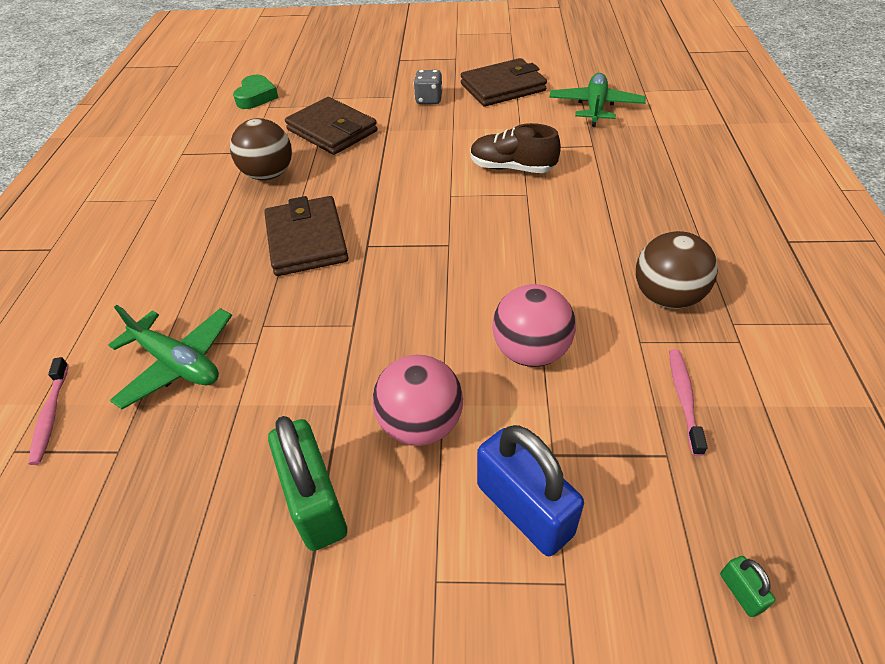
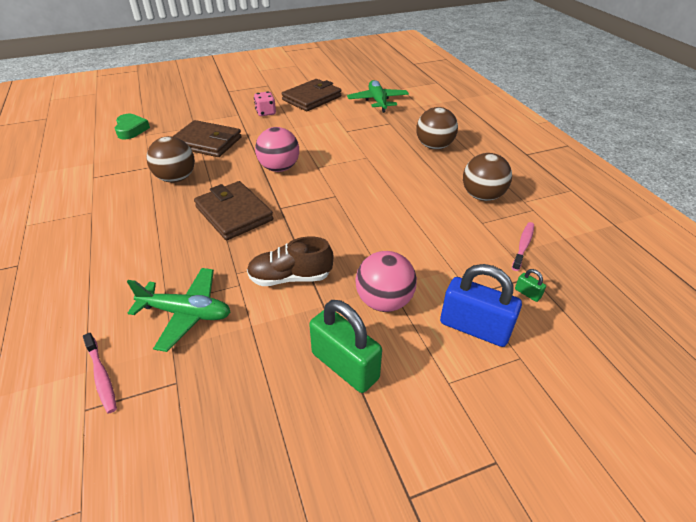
camera: 25 degrees left, 5 degrees down
(429, 99) = (266, 113): grey dice -> pink dice
(512, 168) = (348, 144): brown shoe -> brown shoe (290, 277)
(531, 351) = (425, 243): pink ball -> pink ball (279, 168)
(639, 197) = (434, 146): none -> brown ball
(684, 399) = (523, 246): pink toothbrush -> pink toothbrush turned 45 degrees clockwise
(740, 592) = (607, 330): green padlock -> green padlock (527, 293)

